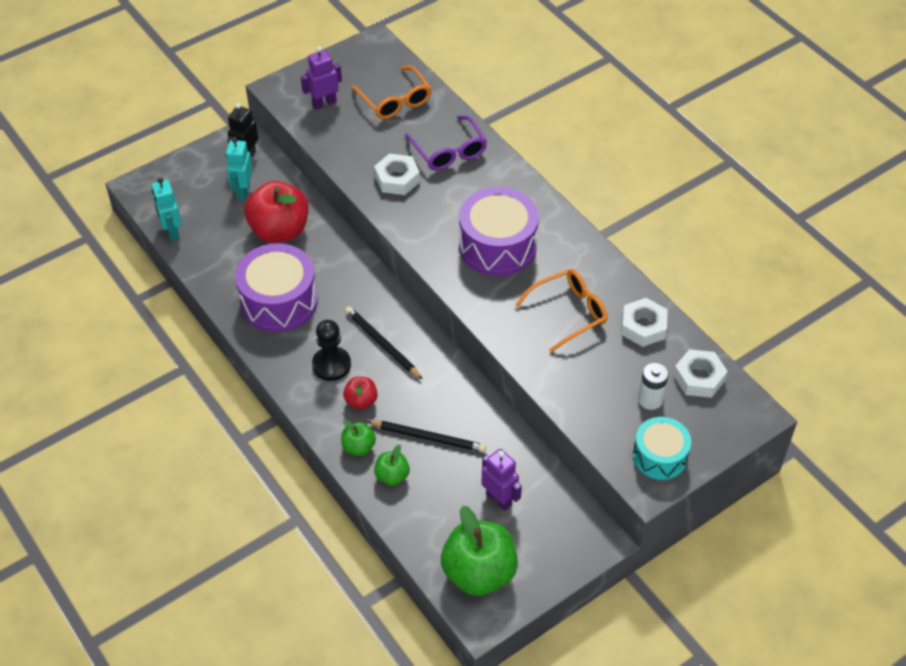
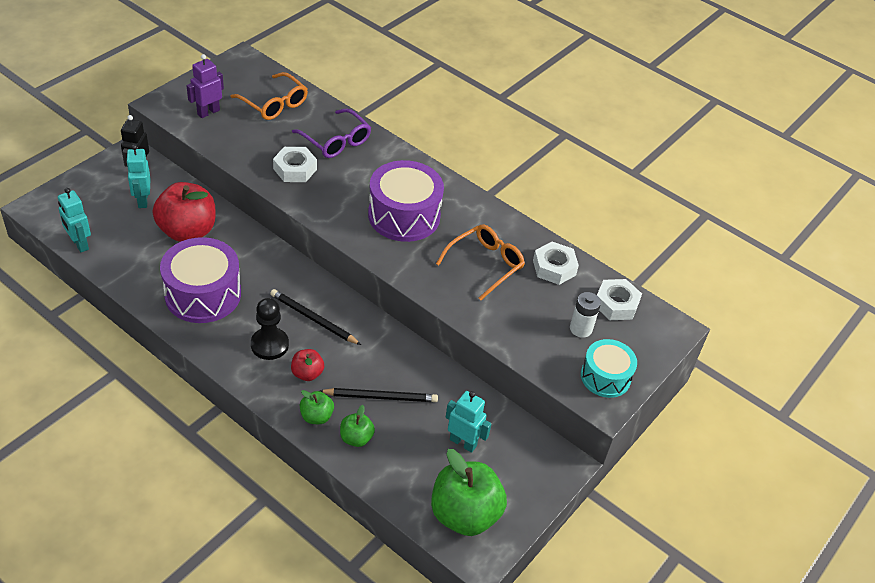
camera: 20 degrees left, 5 degrees down
(499, 499) = (463, 442): purple robot -> turquoise robot

